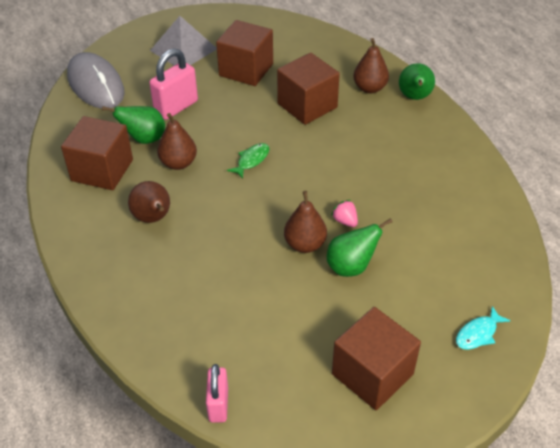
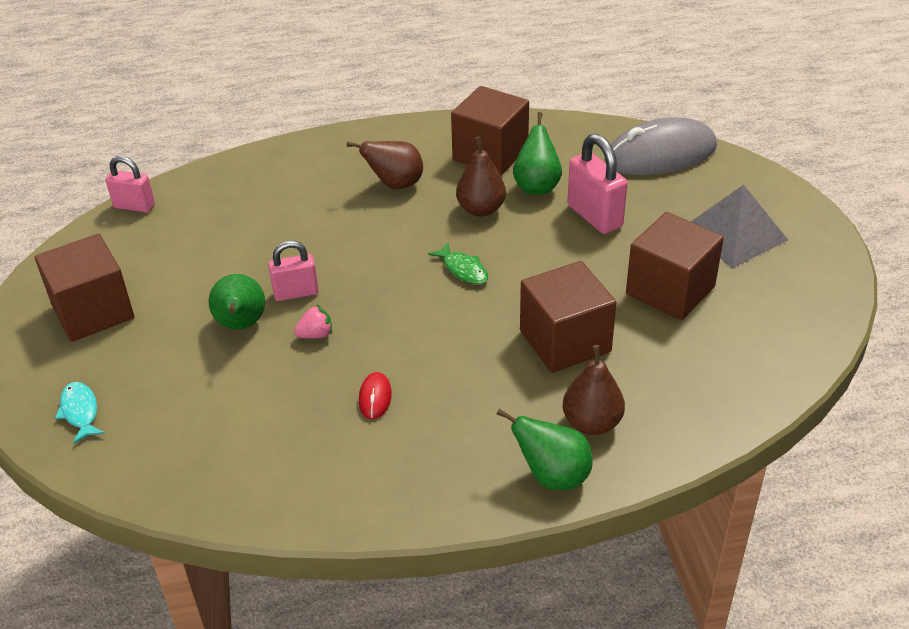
camera: 105 degrees right, 5 degrees down
(305, 244) = (296, 293): brown pear -> pink padlock
(390, 177) = (375, 397): none -> red mouse

